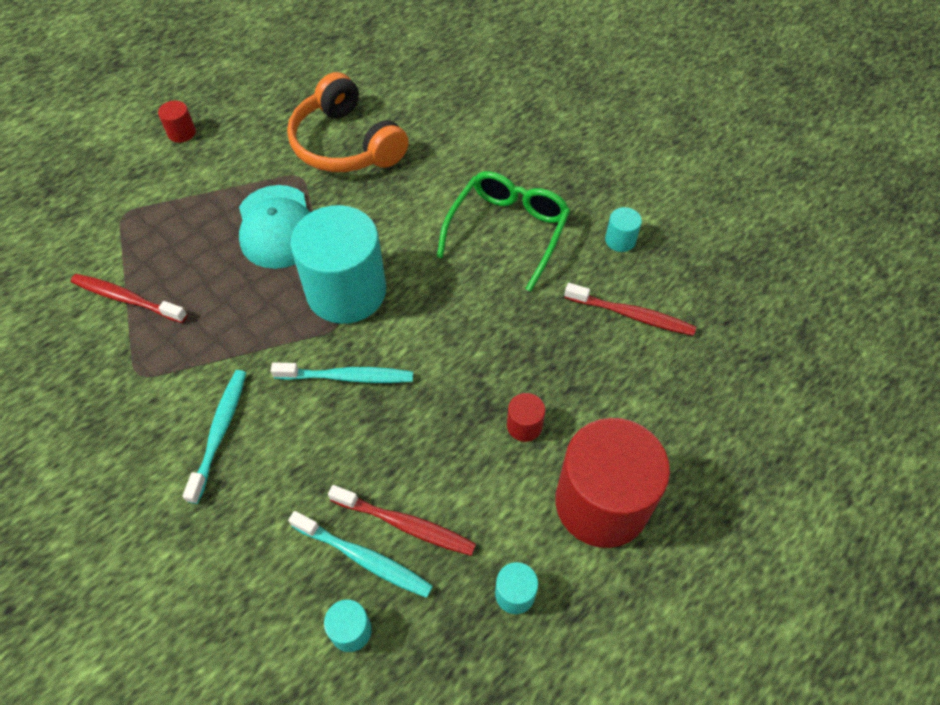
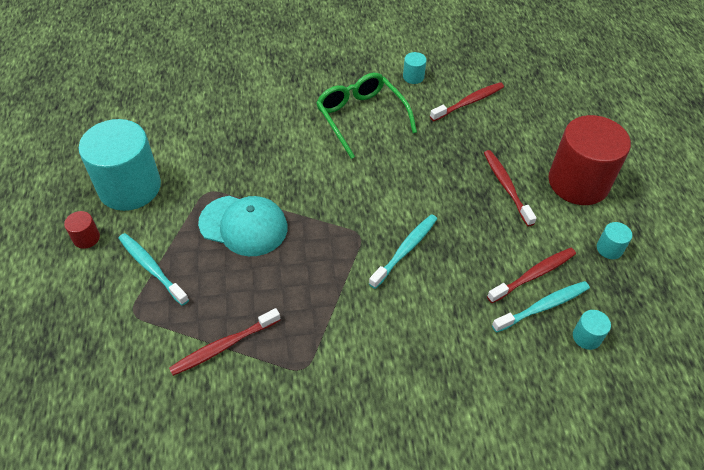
camera: 55 degrees left, 5 degrees down
(220, 432) = (394, 340): turquoise toothbrush -> turquoise toothbrush (151, 268)
(346, 144) = (205, 153): orange headphones -> none
(346, 291) = (336, 217): turquoise cylinder -> turquoise cylinder (130, 187)
(524, 426) = (506, 187): red cylinder -> red toothbrush

